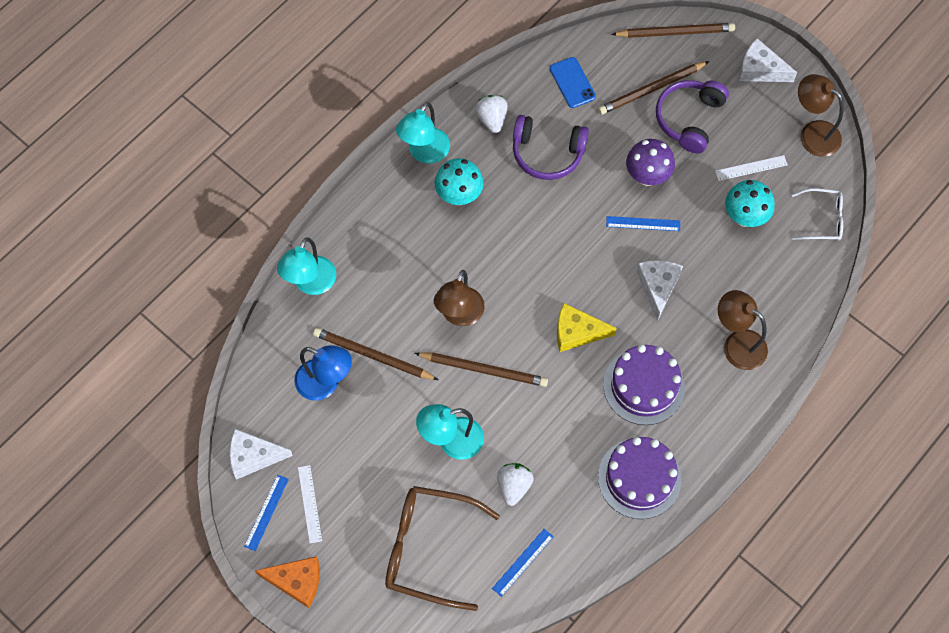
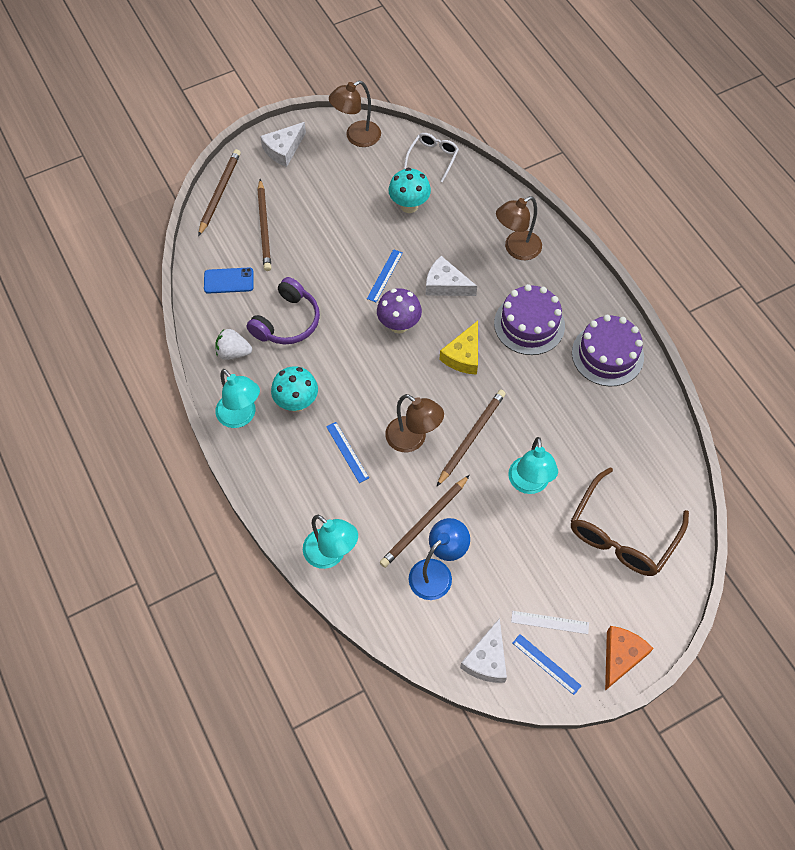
camera: 70 degrees left, 5 degrees down
(514, 486) = (585, 449): white strawberry -> none
(522, 562) = (655, 464): blue ruler -> blue ruler (347, 452)
(647, 176) = (343, 258): purple mushroom -> purple mushroom (399, 325)
(689, 119) = (304, 211): purple headphones -> none
(751, 168) = (368, 186): white ruler -> none

